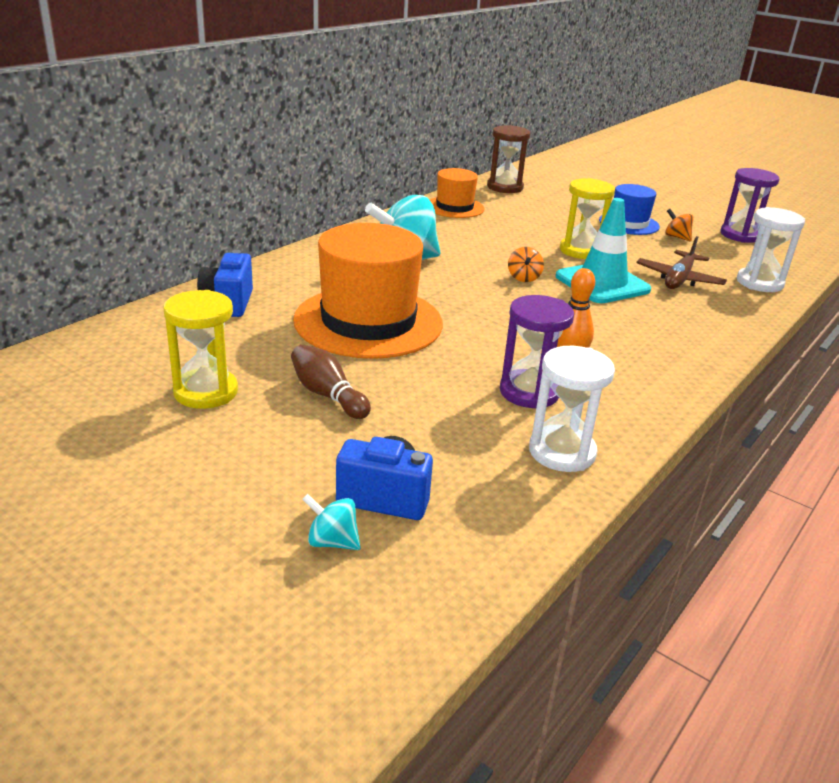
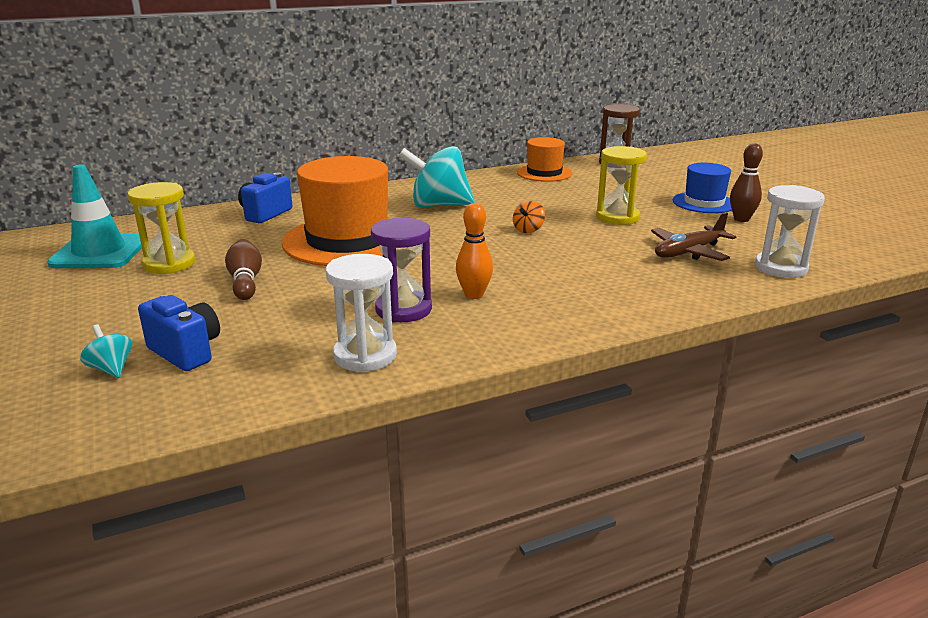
camera: 30 degrees right, 5 degrees down
(602, 283) = (599, 244): turquoise traffic cone -> turquoise traffic cone (99, 252)
(676, 237) = (741, 219): orange spinning top -> brown bowling pin
(740, 235) = (823, 226): purple hourglass -> none

